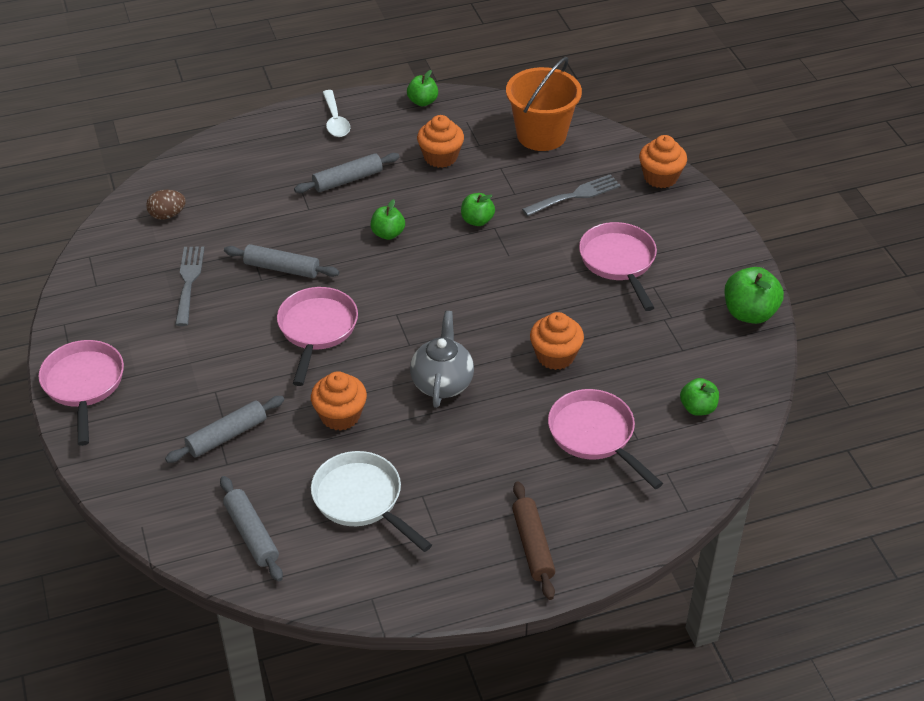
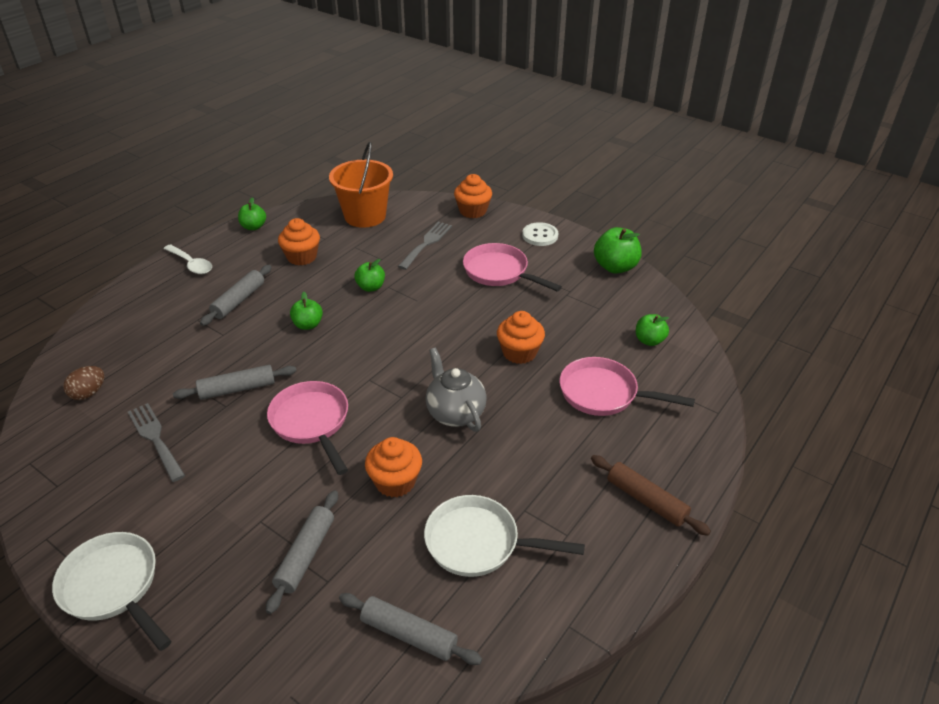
camera: 35 degrees left, 5 degrees down
(84, 385) = (113, 587): pink pan -> white pan
(705, 239) = (540, 235): none -> white button

